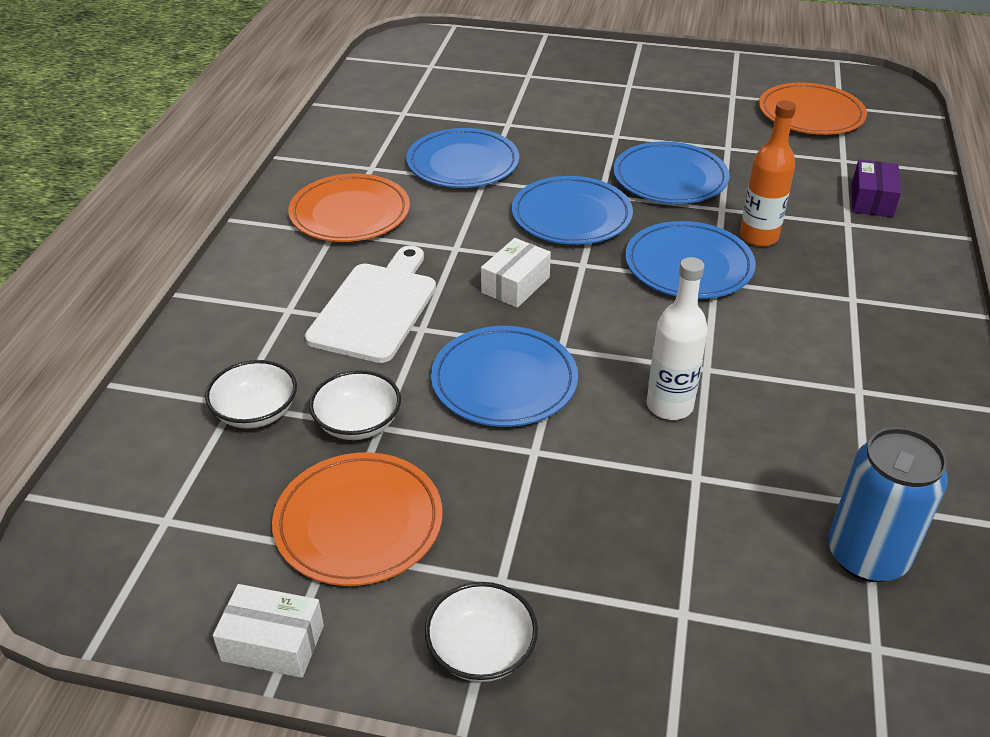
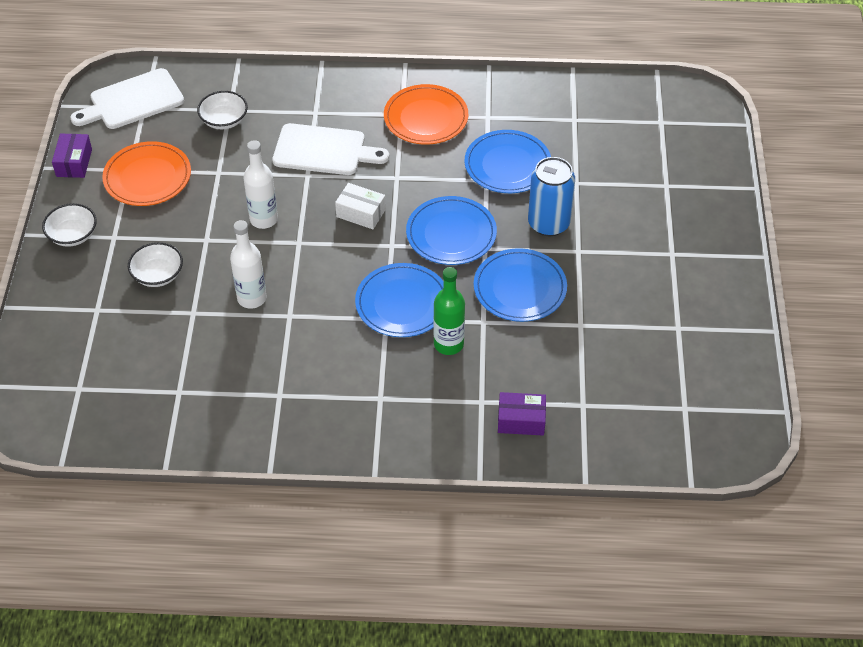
camera: 80 degrees right, 10 degrees up
(137, 537) = (132, 101): none -> white cutting board
(273, 643) = (74, 163): white box -> purple box
(358, 423) = (220, 162): white bowl -> white bowl (158, 275)
(504, 381) = (263, 219): blue plate -> white bottle
(758, 237) = (448, 344): orange bottle -> green bottle
(810, 114) = (661, 385): orange plate -> none
(867, 555) = (139, 389): blue can -> blue can (548, 223)

